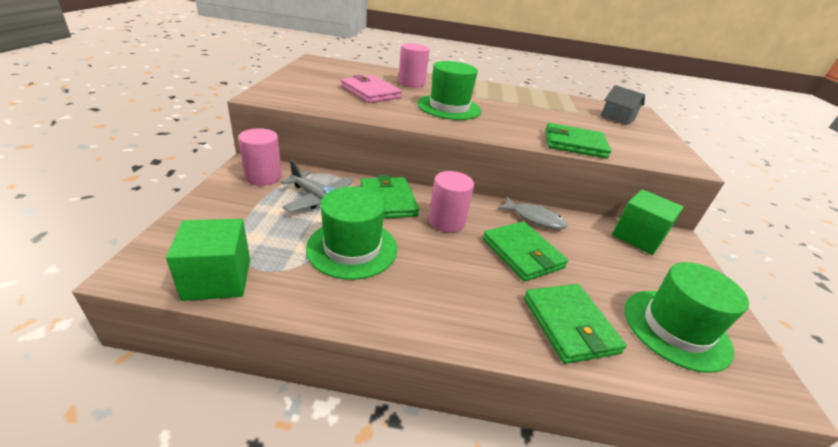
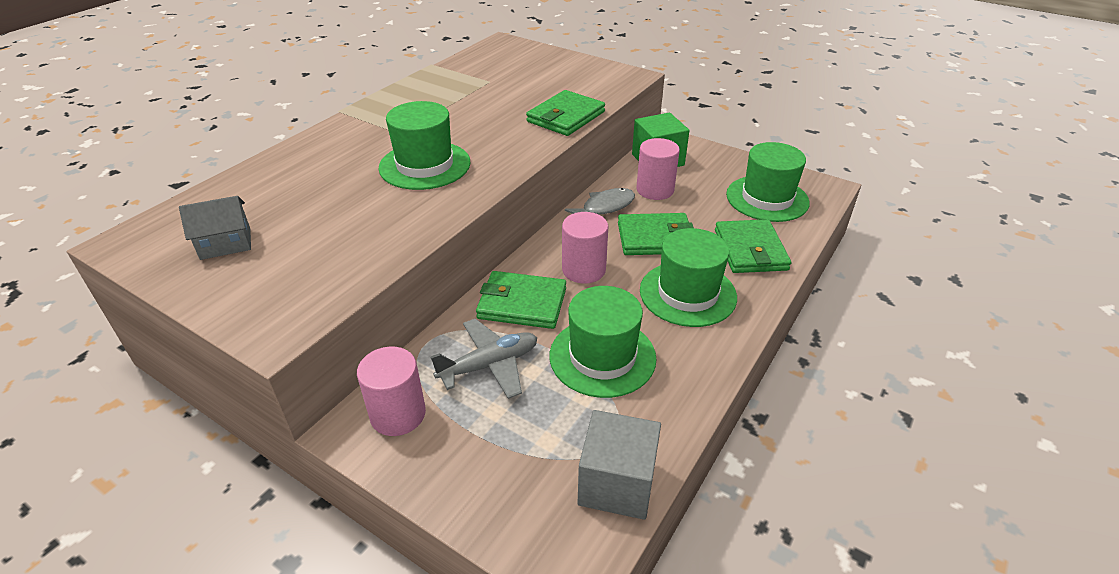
camera: 60 degrees left, 5 degrees up
(217, 279) = (617, 483): green cube -> grey cube
(371, 92) = (330, 217): pink wallet -> none
(411, 83) = (317, 171): pink cylinder -> pink cylinder (655, 190)
(462, 286) = (687, 293): none -> green hat
(569, 325) = (750, 250): green wallet -> green wallet turned 75 degrees clockwise
(617, 118) = (517, 64): grey house -> grey house (225, 244)

